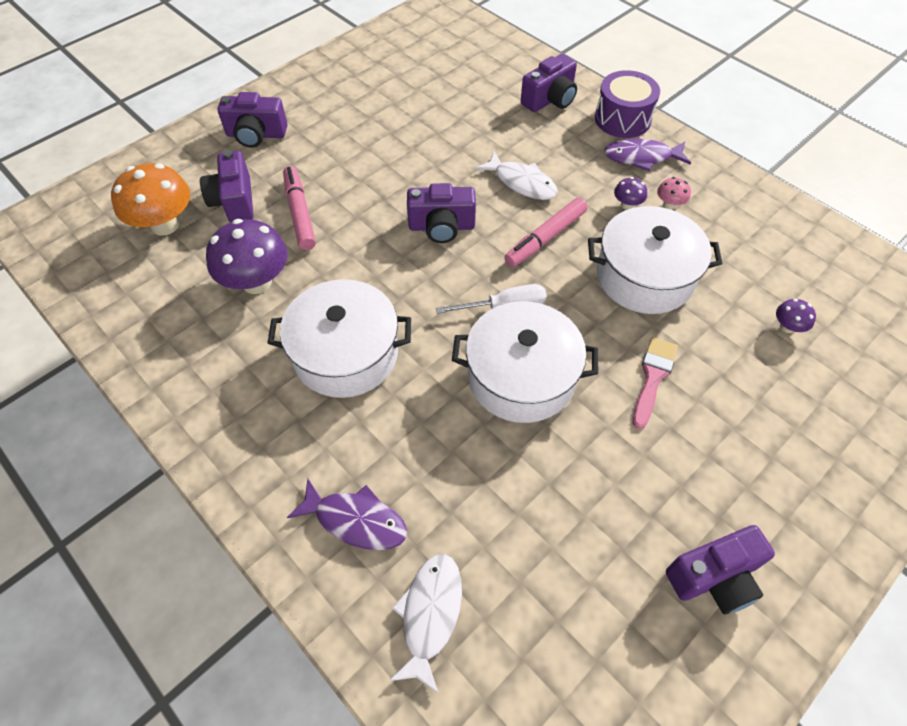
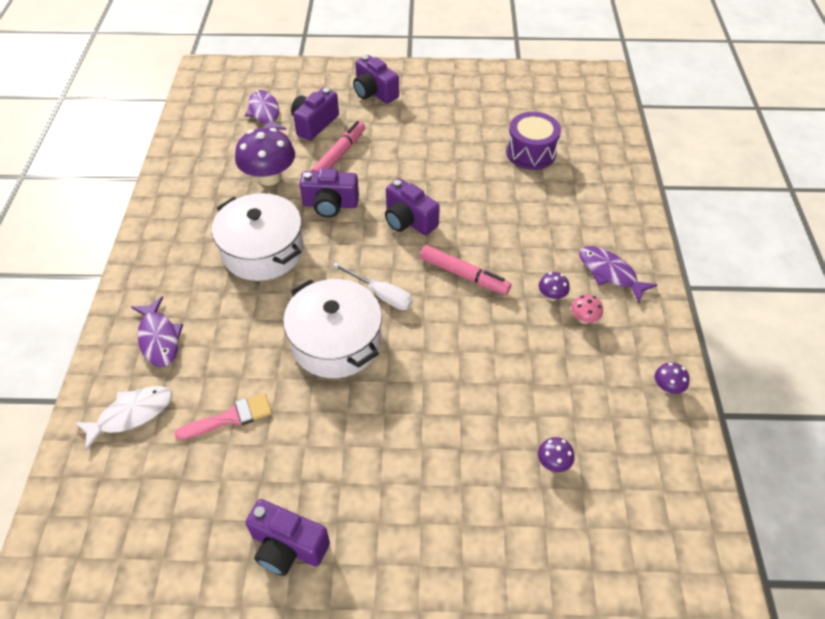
camera: 45 degrees right, 5 degrees down
(165, 225) = (265, 113): orange mushroom -> purple fish
(522, 183) = (497, 230): white fish -> none
(545, 238) = (464, 275): pink marker -> pink marker turned 150 degrees counterclockwise
(550, 99) = (596, 189): purple camera -> purple camera (330, 204)
(622, 119) = (633, 238): purple drum -> purple drum (531, 152)
(644, 276) = (497, 349): white pot -> none
(653, 377) = (413, 410): pink brush -> pink brush (230, 417)
(778, 211) = (667, 387): none -> purple mushroom

